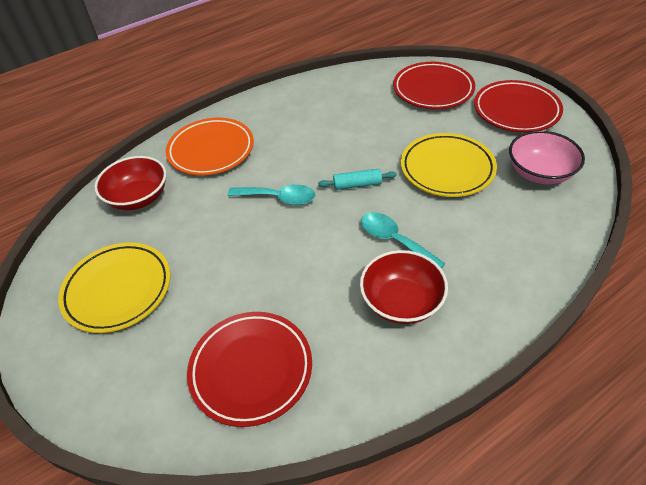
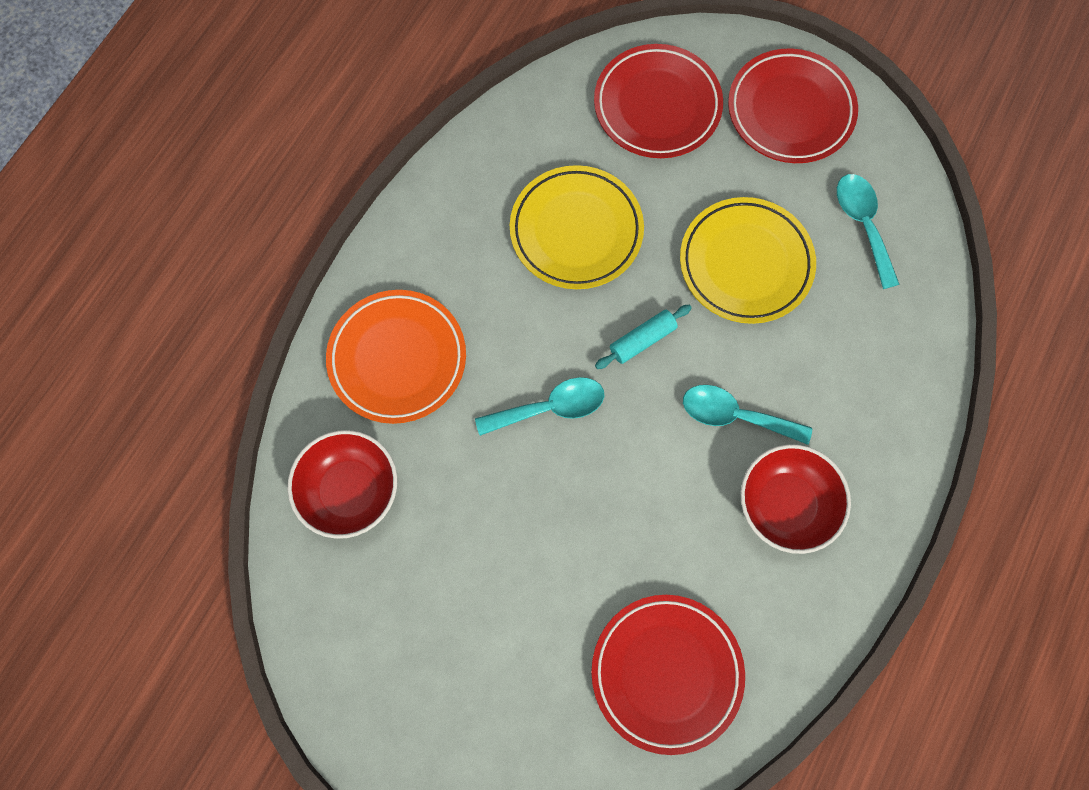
camera: 30 degrees left, 25 degrees up
(118, 290) = (433, 646): yellow plate -> yellow plate (576, 231)
(539, 173) = (862, 225): pink bowl -> turquoise spoon

